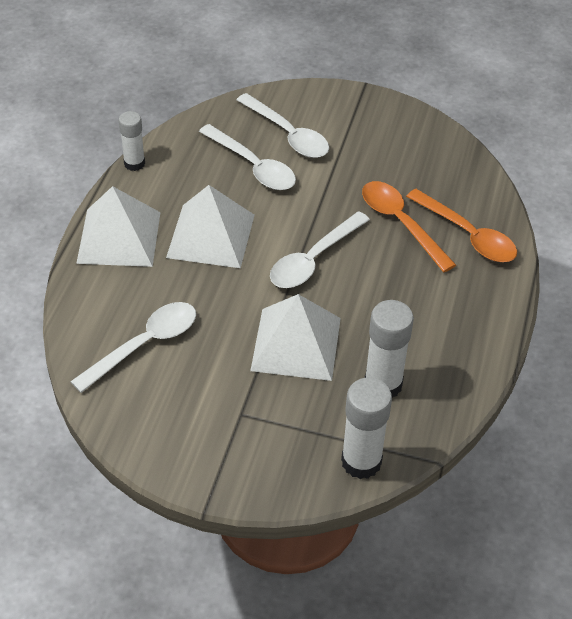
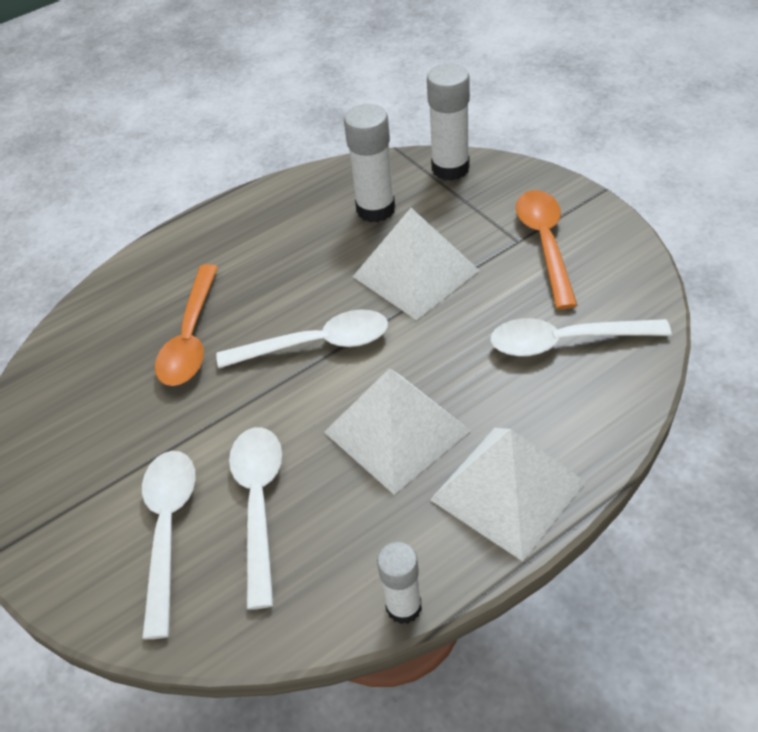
camera: 135 degrees left, 0 degrees up
(467, 235) = (149, 293): orange spoon -> orange spoon (545, 244)

